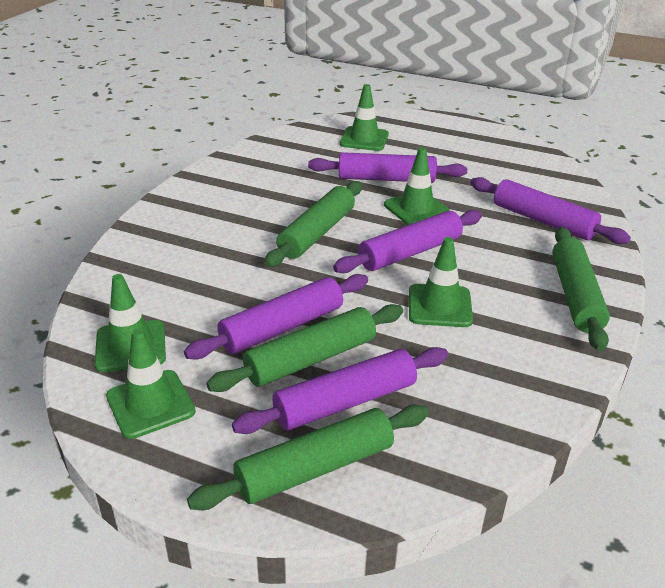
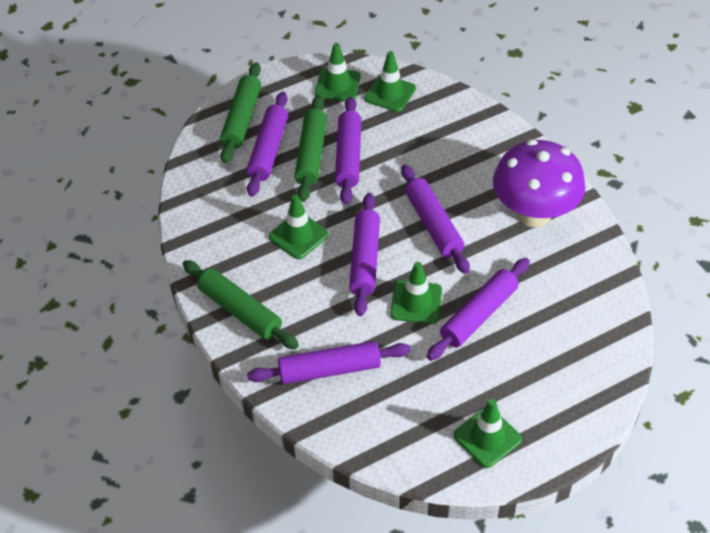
camera: 130 degrees right, 15 degrees up
(239, 190) = (534, 214): none -> purple mushroom
(317, 233) = (433, 225): green rolling pin -> purple rolling pin
(364, 139) = (568, 348): green traffic cone -> green traffic cone (487, 437)

